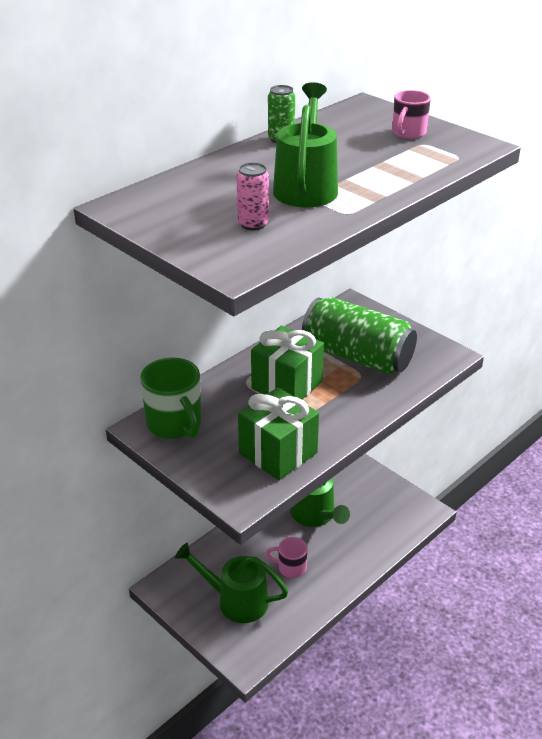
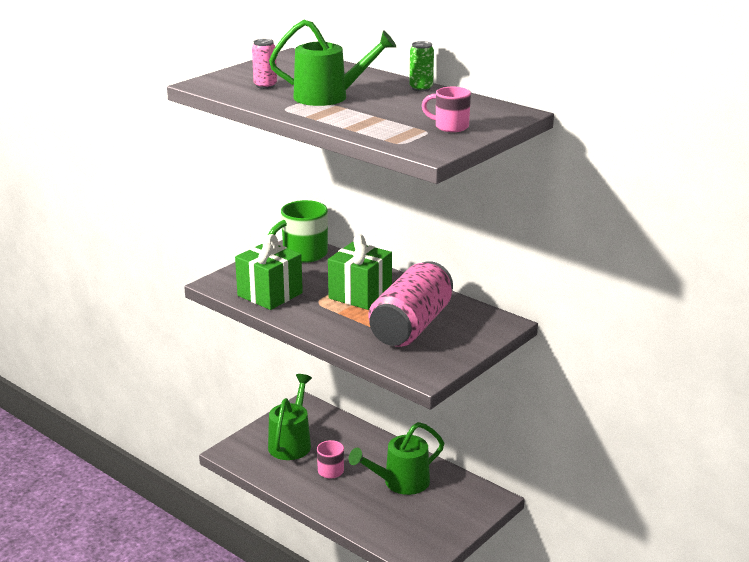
camera: 85 degrees right, 10 degrees down
(357, 356) = (411, 326): green can -> pink can

